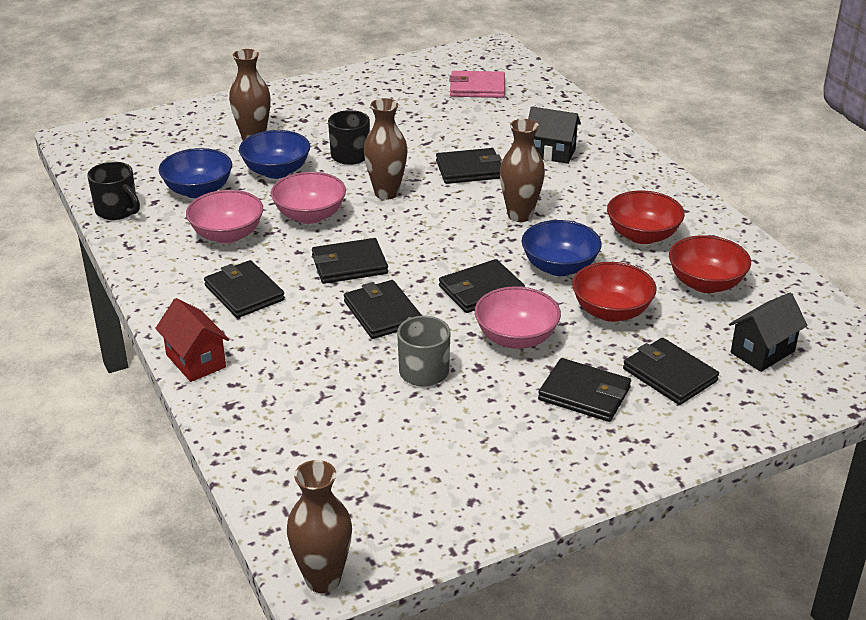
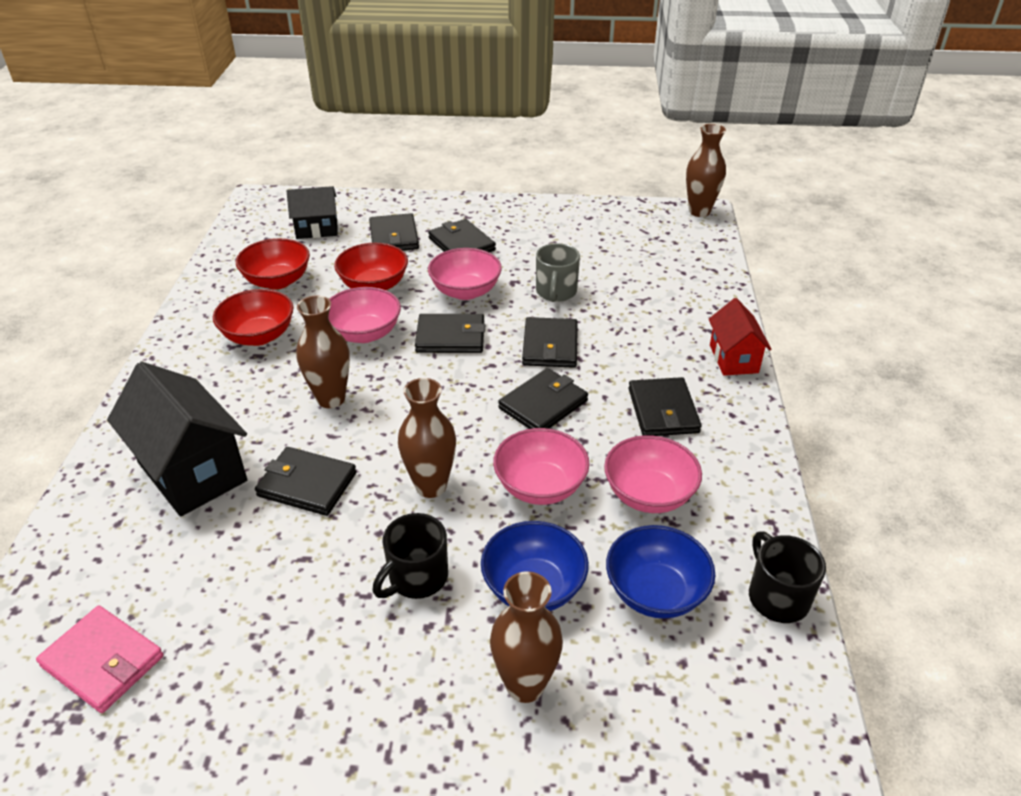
camera: 150 degrees left, 5 degrees up
(349, 265) = (543, 404): black wallet -> black wallet turned 60 degrees counterclockwise
(551, 153) = (192, 472): black house -> black house, size x1.70
(559, 267) = (364, 333): blue bowl -> pink bowl

